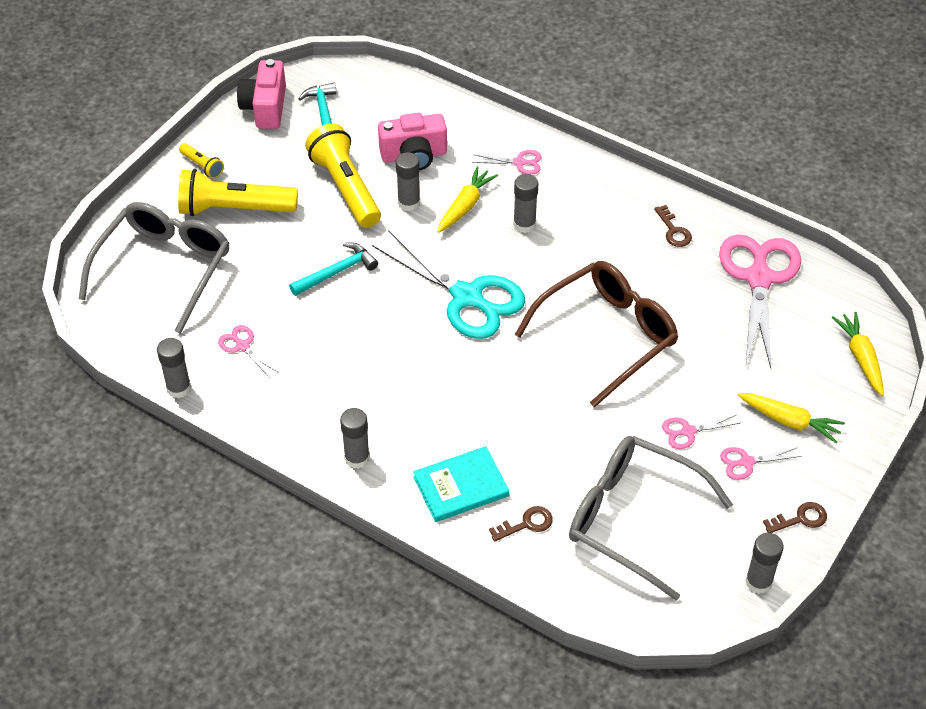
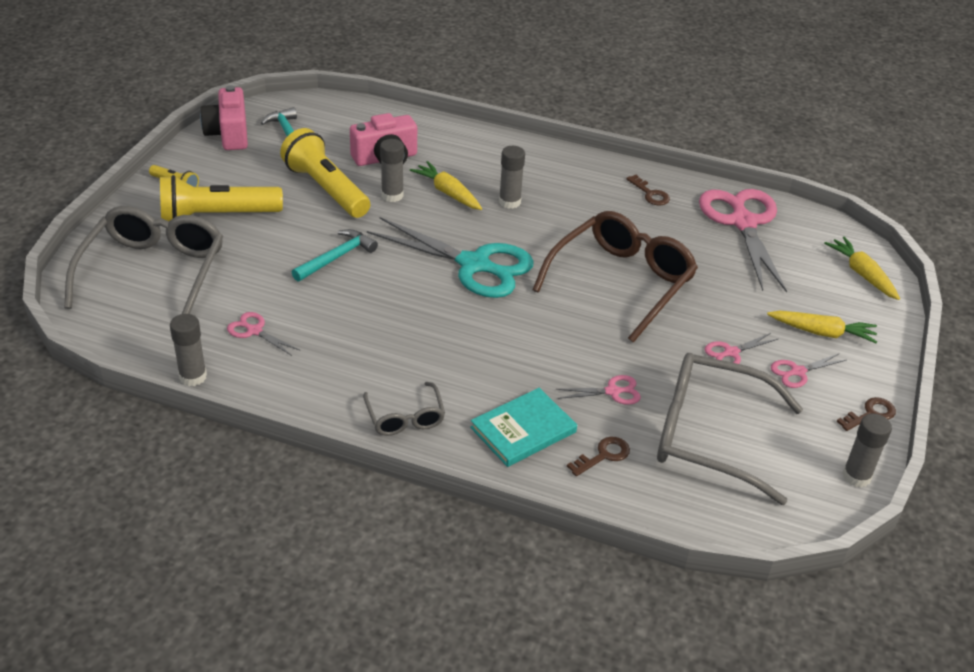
camera: 15 degrees left, 10 degrees down
(357, 458) = (405, 418): grey glue stick -> grey glasses
(465, 206) = (448, 193): yellow carrot -> yellow carrot turned 60 degrees counterclockwise
(519, 162) = (488, 155): pink scissors -> pink scissors (612, 391)

